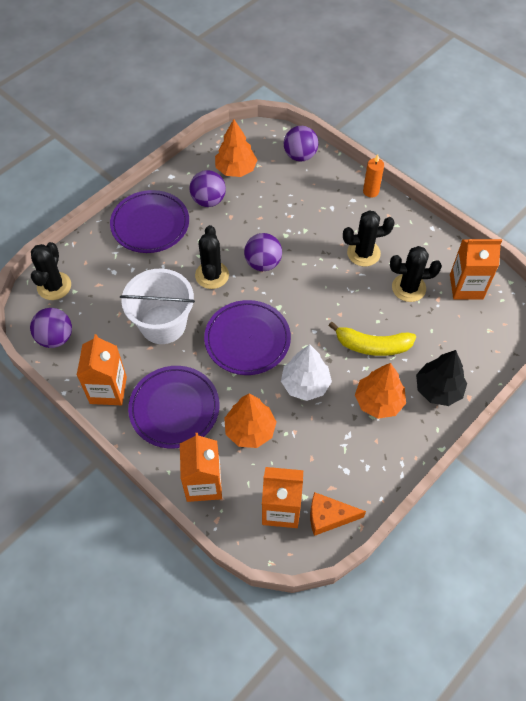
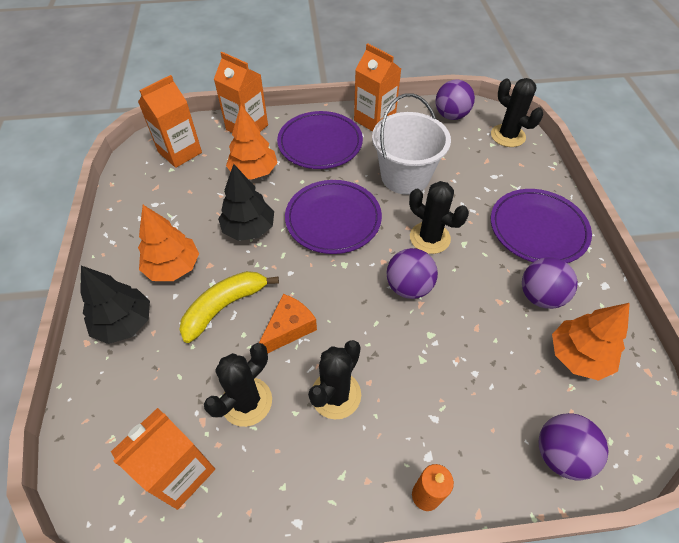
camera: 130 degrees right, 5 degrees down
(305, 384) = (249, 229): white tree -> black tree
(328, 517) = (141, 172): orange cheese -> orange cheese (288, 329)

